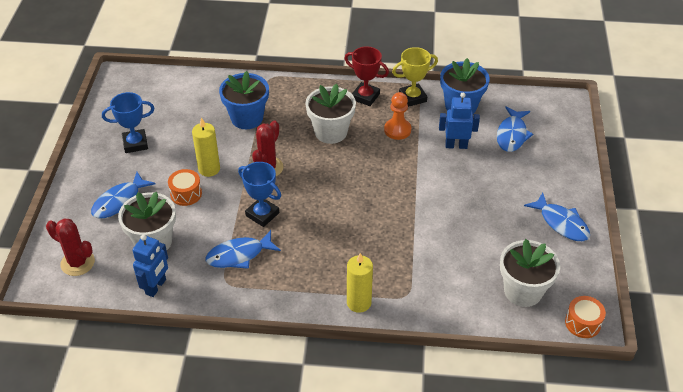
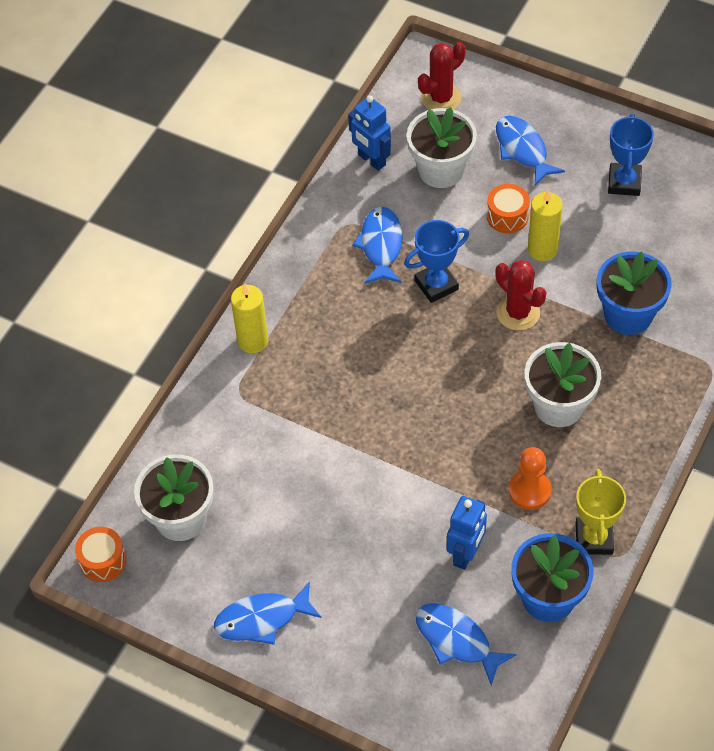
camera: 115 degrees right, 10 degrees up
(365, 97) = (620, 475): red trophy -> none

